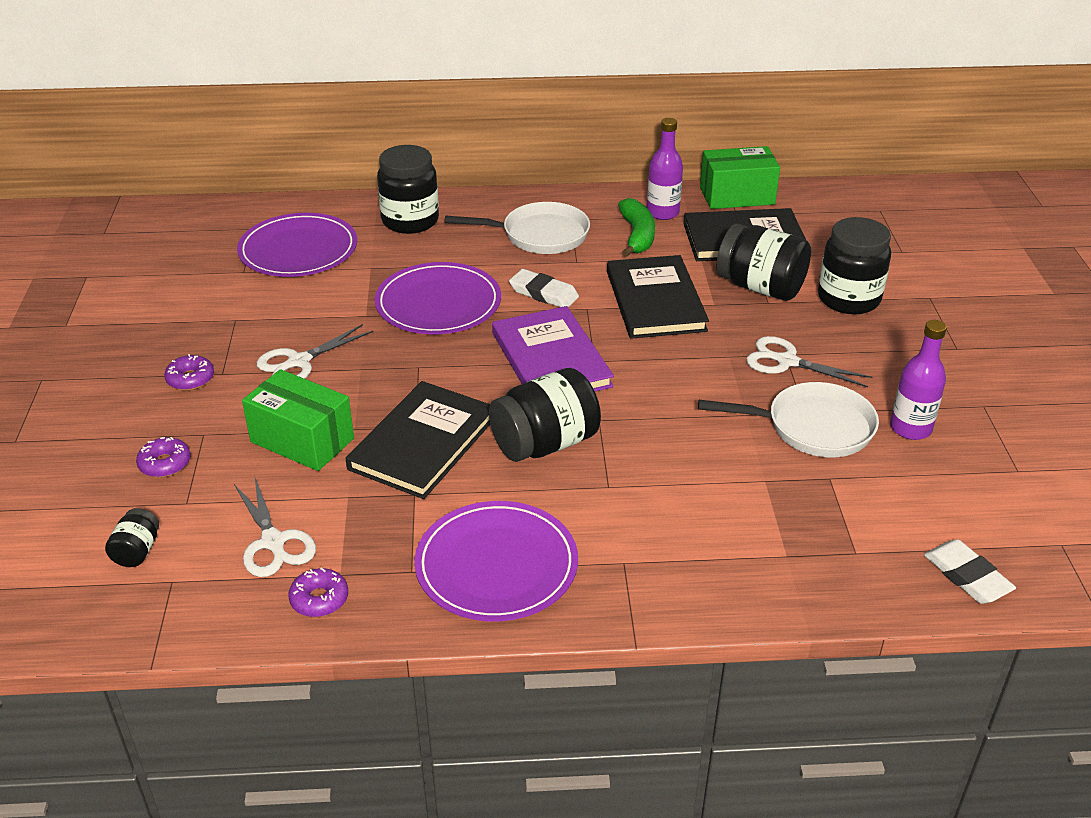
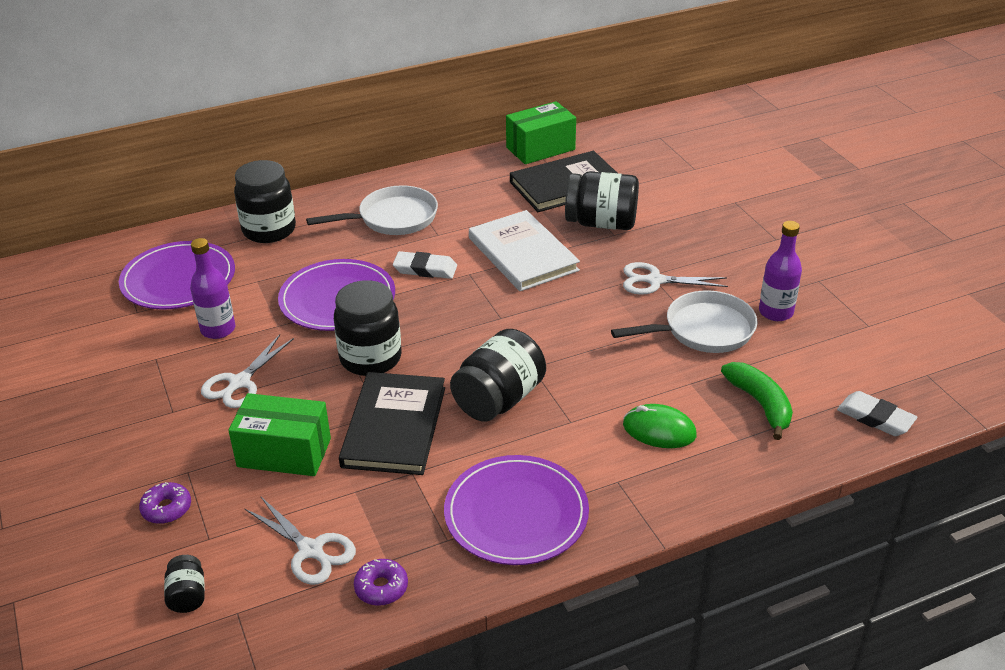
camera: 20 degrees left, 0 degrees up
(190, 379) = (145, 424): purple donut -> none
(550, 359) = (463, 326): purple book -> none
(637, 236) = (477, 201): green banana -> green banana (760, 404)
(655, 301) = (522, 254): black book -> white book
(662, 213) = (487, 176): purple bottle -> purple bottle (218, 329)
(701, 521) = (659, 430): none -> green mouse
(848, 299) = (675, 217): black jar -> black jar (370, 358)

